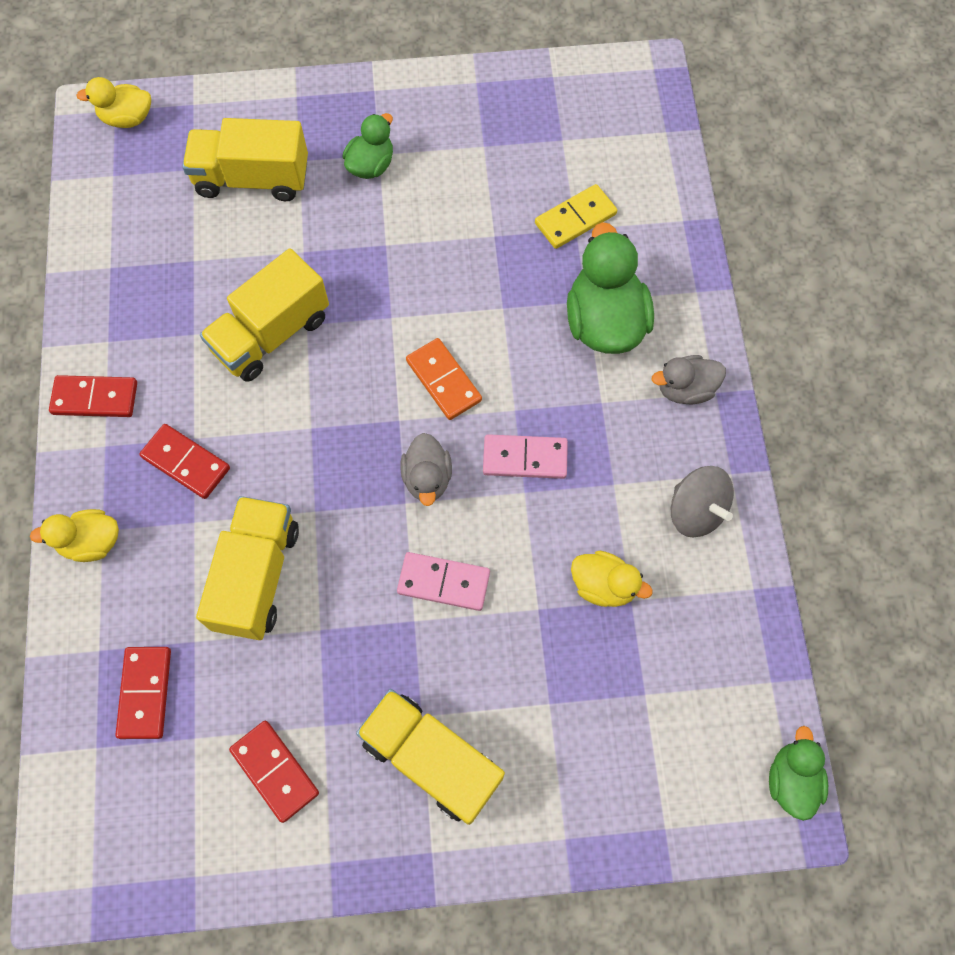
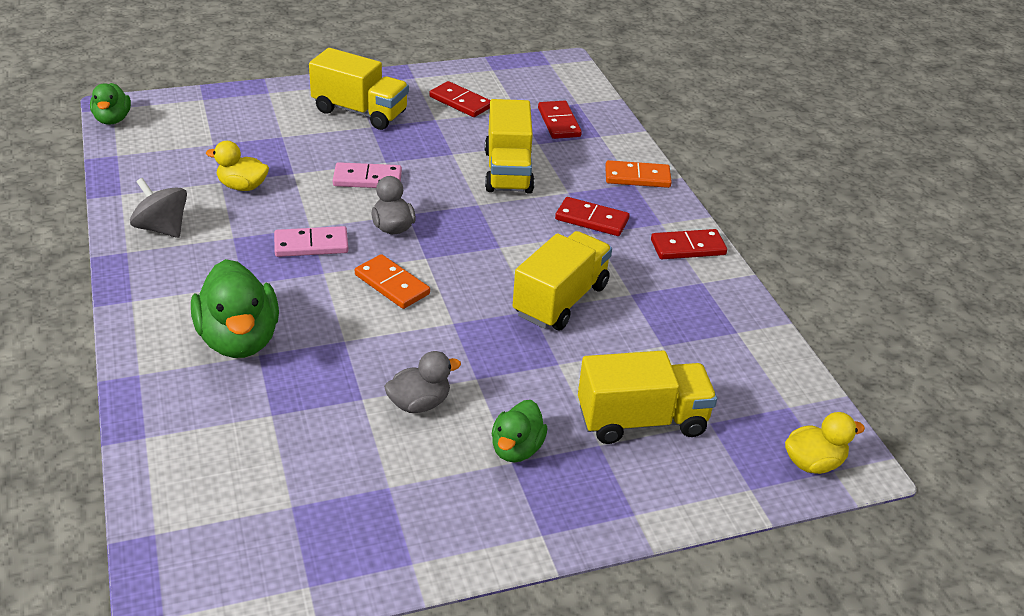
camera: 165 degrees right, 30 degrees down
(91, 542) = (637, 177): yellow duck -> orange domino
(575, 219) = (272, 423): yellow domino -> none
(685, 389) = (161, 299): grey duck -> grey duck (419, 403)

